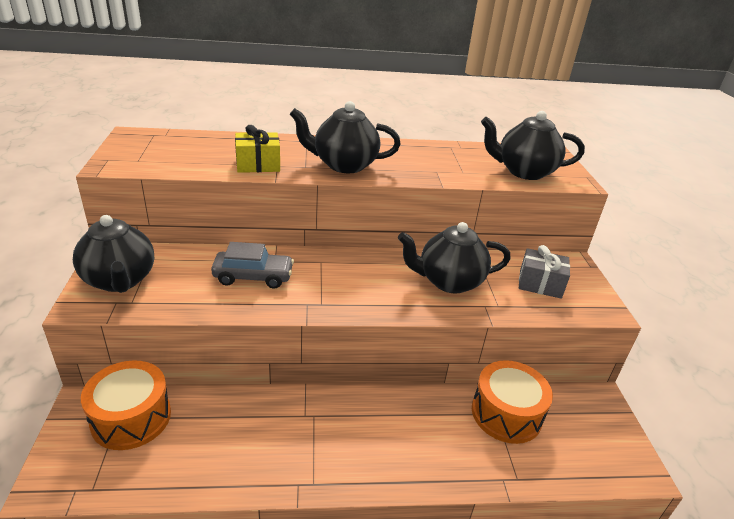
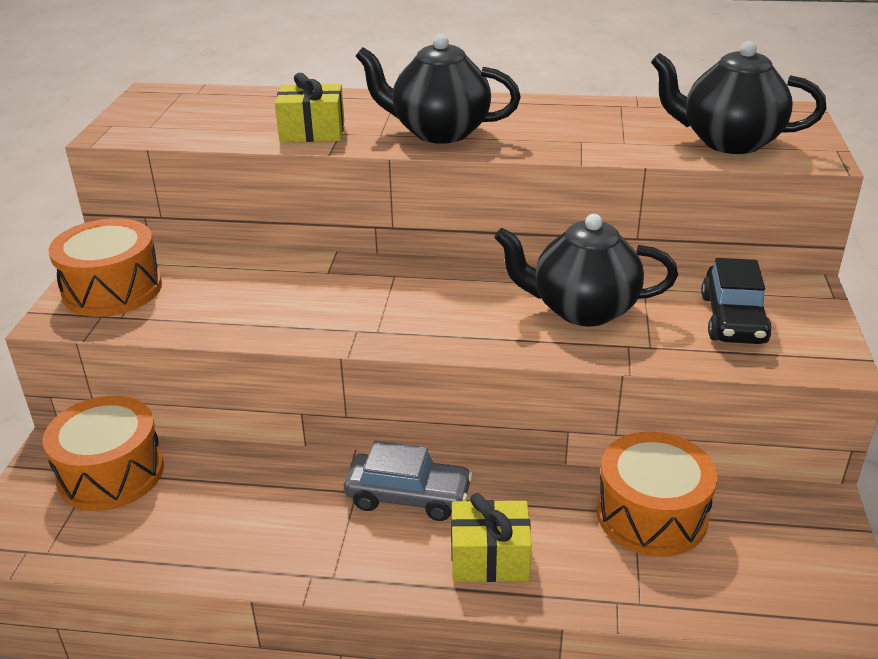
camera: 15 degrees right, 0 degrees up
(120, 280) = (112, 289): black teapot -> orange drum
(253, 276) = (291, 291): grey car -> grey car (408, 496)
(415, 456) = (490, 558): none -> yellow gift
(540, 284) = (733, 319): grey gift -> black car

